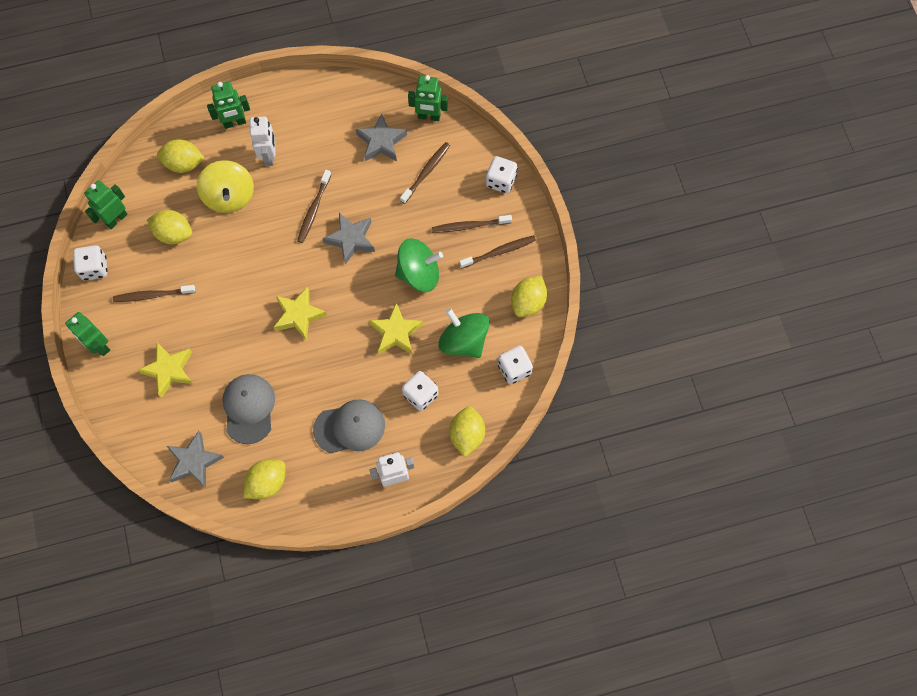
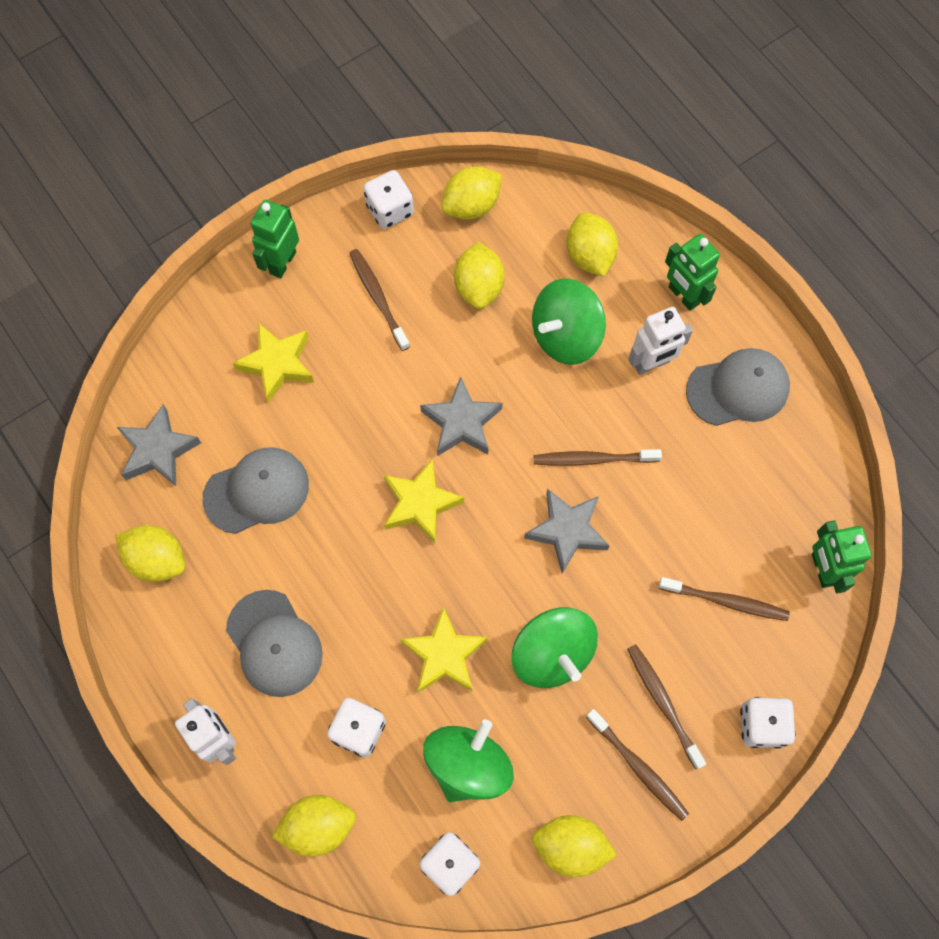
camera: 70 degrees right, 0 degrees up
(116, 219) = (471, 206): green robot -> yellow lemon
(229, 196) = (565, 336): yellow spinning top -> green spinning top
(306, 117) = (738, 389): none -> grey cap
(381, 142) = (746, 514): grey star -> grey star (461, 422)

